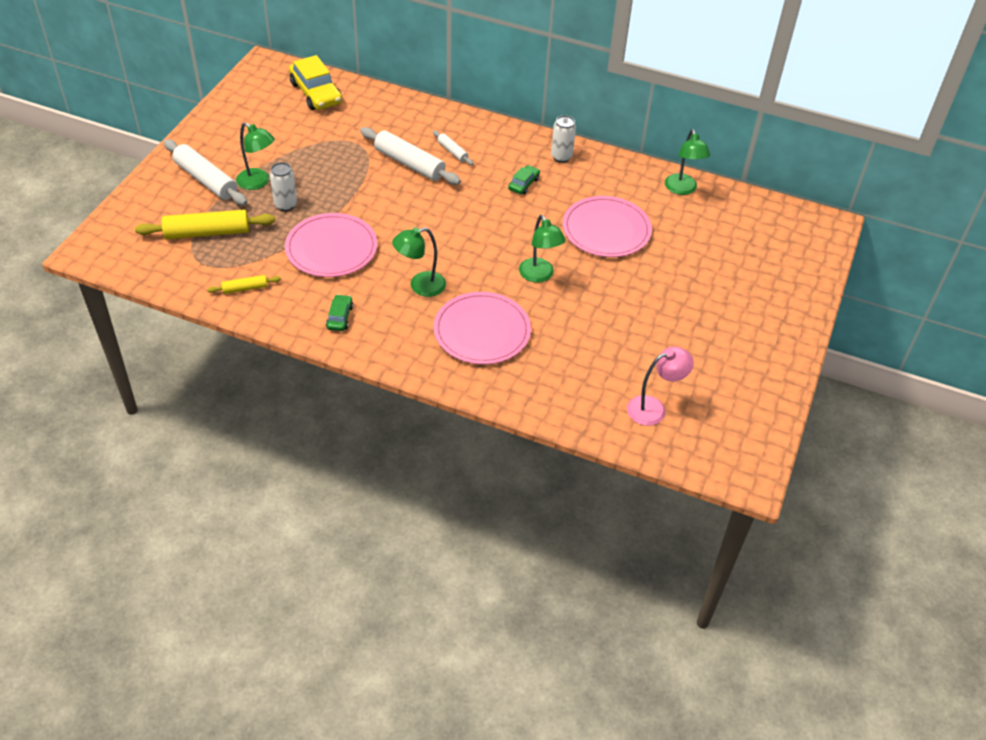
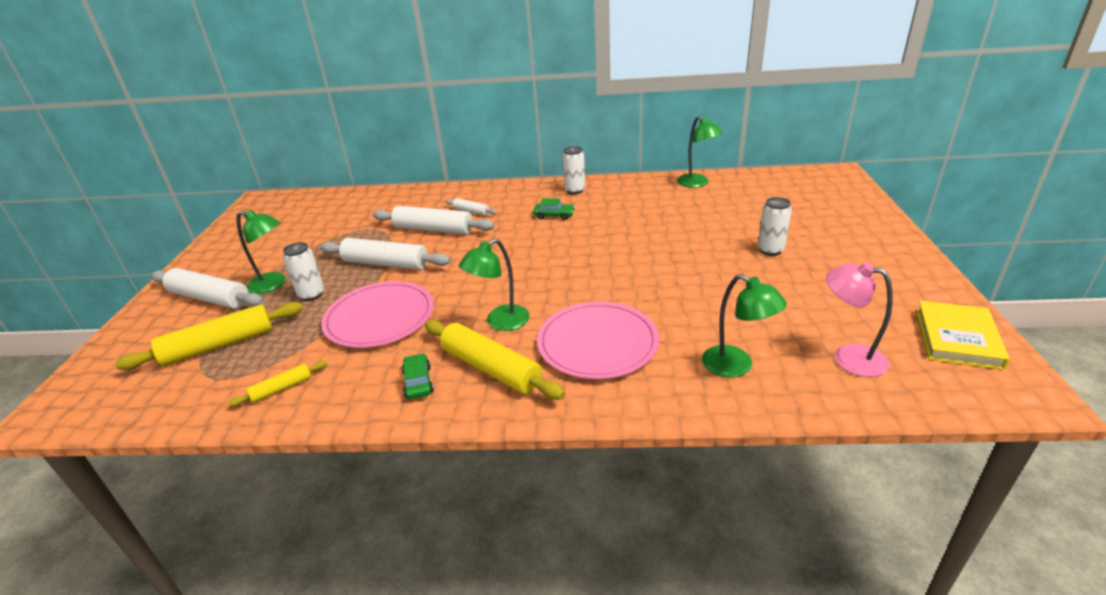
camera: 15 degrees left, 15 degrees down
(316, 93) = (317, 206): yellow car -> none
(354, 191) = (386, 264): none -> white rolling pin
(395, 324) = (491, 368): none -> yellow rolling pin
(524, 184) = (554, 215): green car -> green car turned 90 degrees clockwise
(539, 276) = (622, 276): green lamp -> green lamp (736, 366)
(606, 230) = (656, 226): pink plate -> none
(654, 408) = (848, 357): pink lamp -> pink lamp turned 105 degrees counterclockwise
(682, 293) = (770, 250): none -> white can
(748, 423) = (957, 338): none -> yellow book

